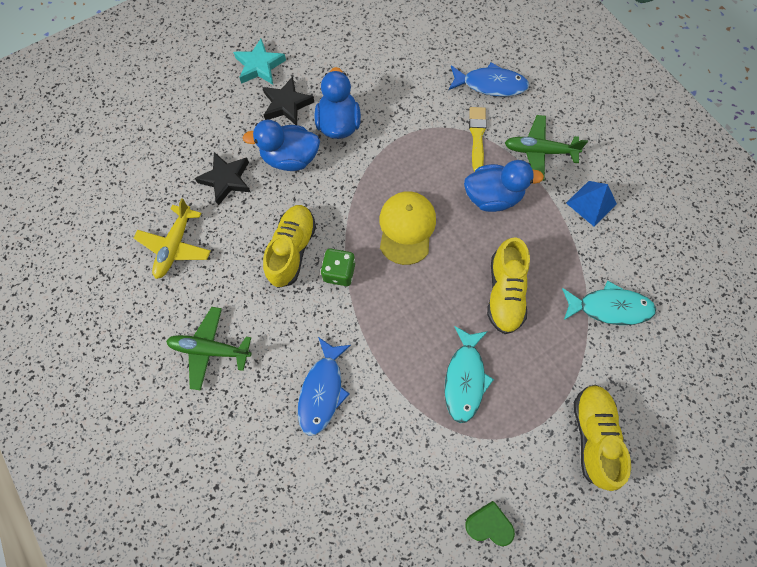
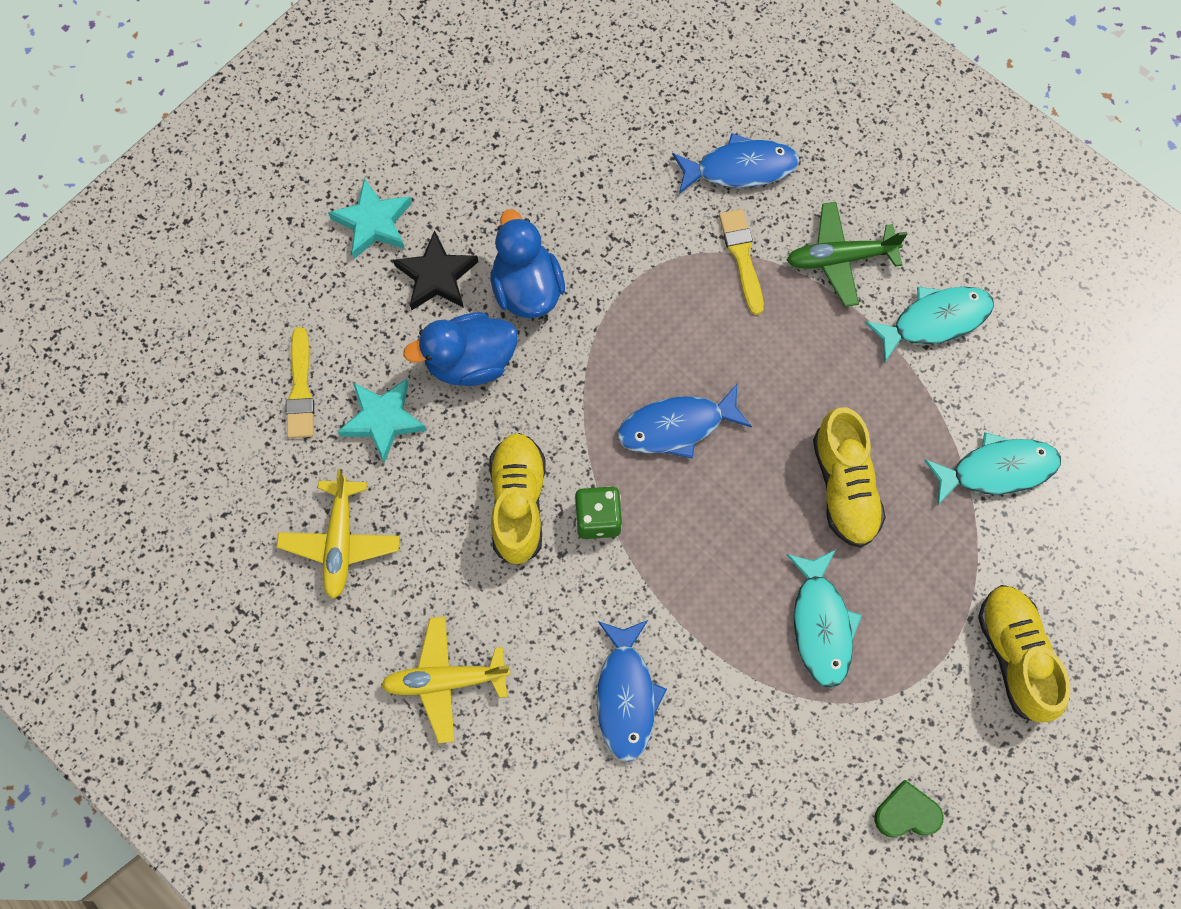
camera: 15 degrees left, 0 degrees up
(184, 150) = (300, 389): none -> yellow brush
(210, 349) = (445, 680): green plane -> yellow plane
(226, 179) = (383, 420): black star -> turquoise star
(406, 228) = (677, 426): yellow cap -> blue fish
(492, 197) = (790, 347): blue duck -> none
(591, 203) = (935, 321): blue pyramid -> turquoise fish

